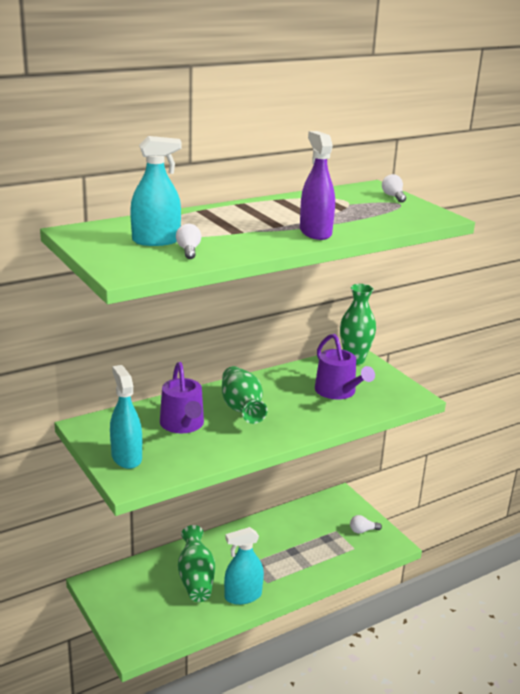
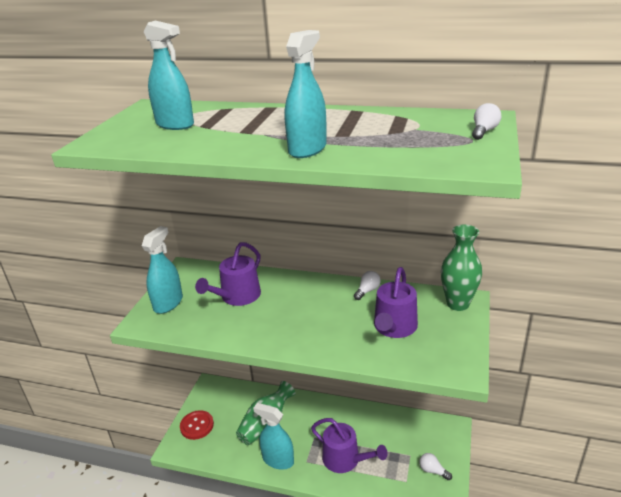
camera: 50 degrees right, 5 degrees up
(130, 620) = (197, 426): none -> red button
(188, 250) = (173, 138): white light bulb -> white light bulb (367, 291)
(242, 409) = (295, 304): green vase -> none
(294, 562) = (345, 459): none -> purple watering can
(315, 232) = (307, 149): purple spray bottle -> turquoise spray bottle

